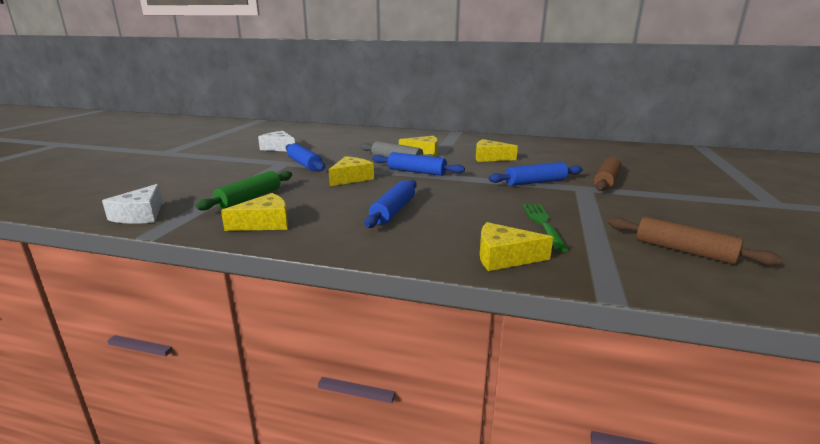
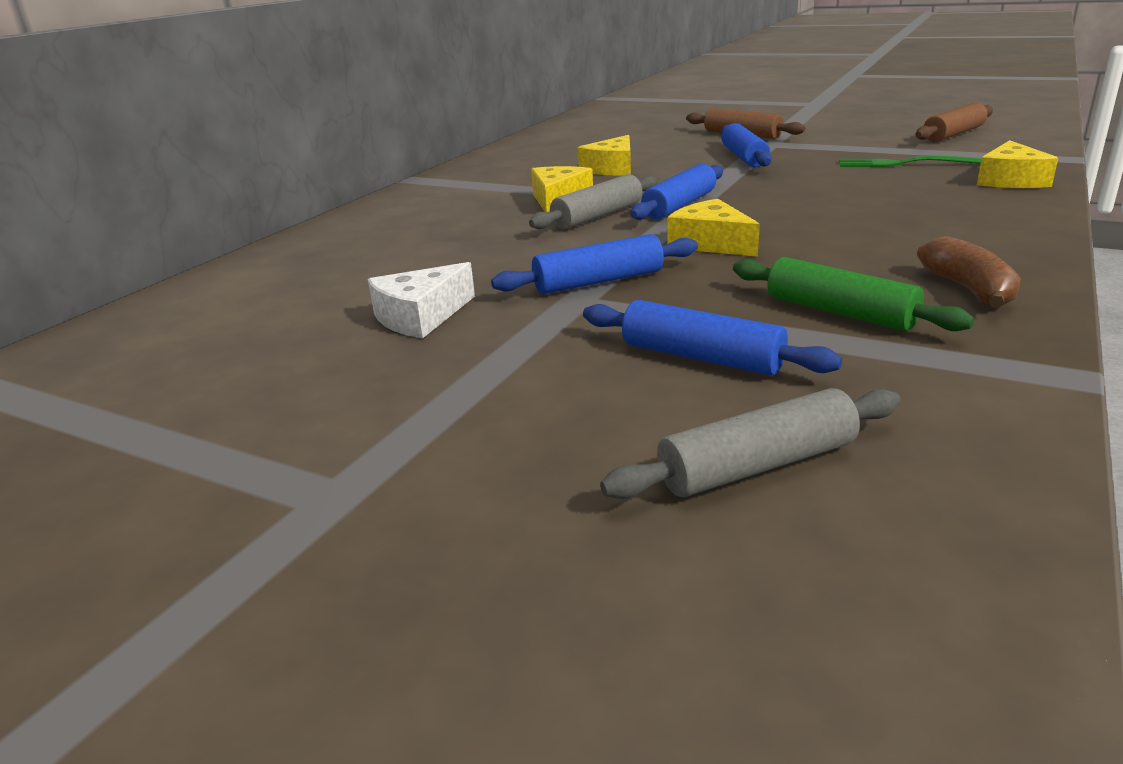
camera: 75 degrees left, 5 degrees up
(136, 186) = (757, 465): none -> grey rolling pin
(140, 215) = (981, 411): white cheese -> none
(265, 223) = (968, 289): yellow cheese -> brown banana
(393, 211) = (881, 218): blue rolling pin -> blue rolling pin (701, 357)

